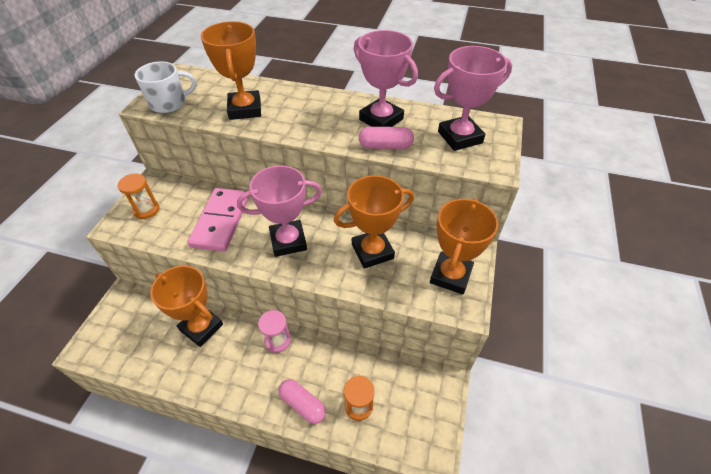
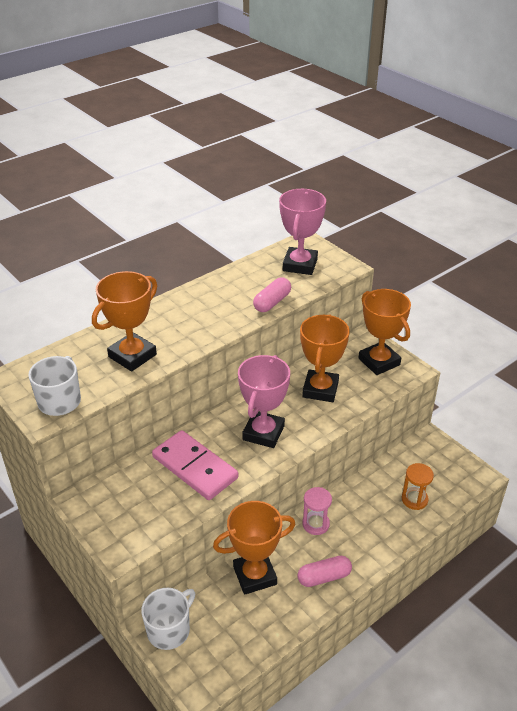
camera: 55 degrees left, 10 degrees down
(128, 303) = (169, 630): none -> white mug
(146, 210) = (121, 518): orange hourglass -> none
(245, 109) = (132, 356): orange trophy -> orange trophy turned 75 degrees counterclockwise
(303, 404) = (389, 533): pink capsule -> pink capsule (324, 577)
(381, 119) = (237, 289): pink trophy -> none

